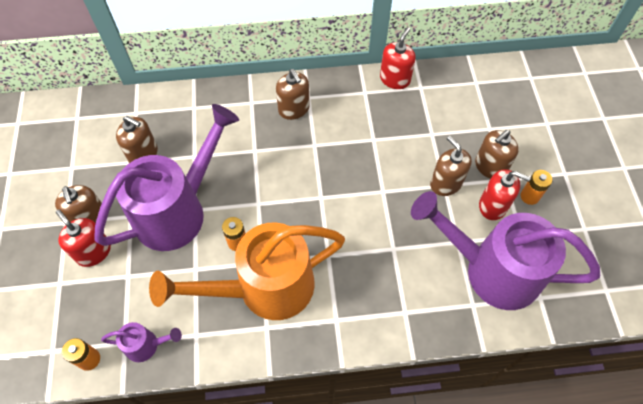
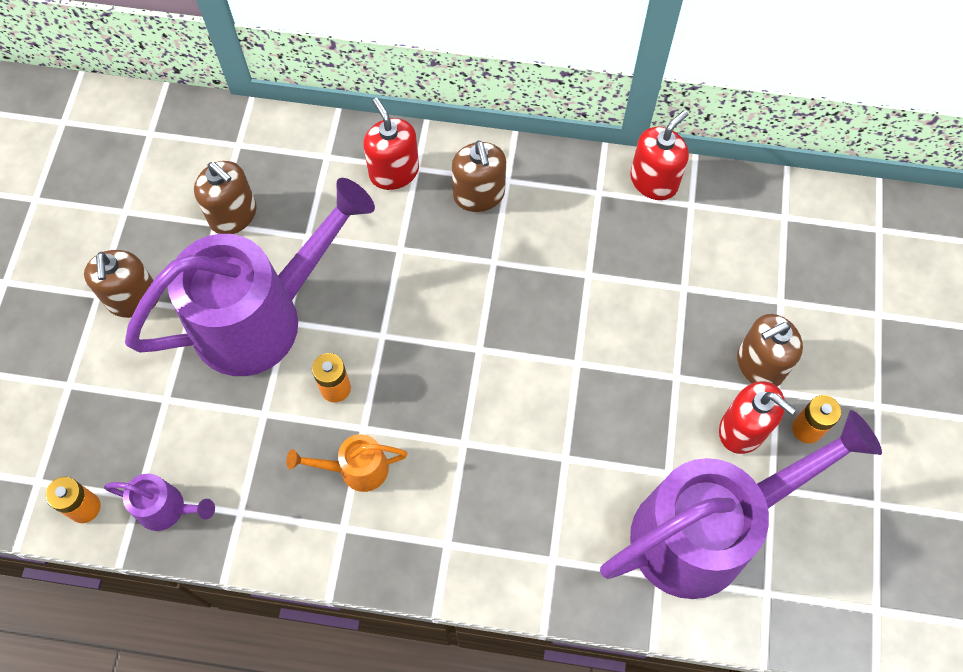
camera: 15 degrees right, 5 degrees up
(93, 252) = (126, 350): red soap dispenser -> red soap dispenser (394, 172)
(264, 288) = (356, 469): orange watering can -> orange watering can, size x0.42
(446, 183) = (680, 375): brown soap dispenser -> none
(491, 270) = (706, 531): purple watering can -> purple watering can turned 120 degrees clockwise

